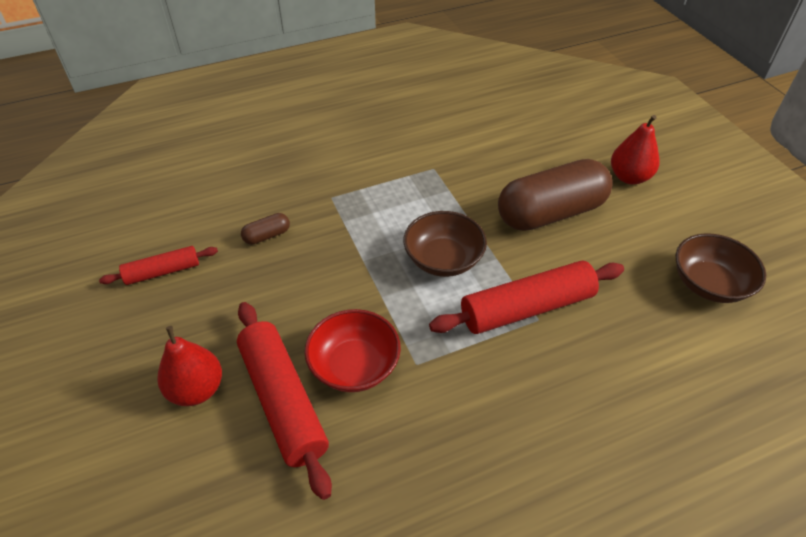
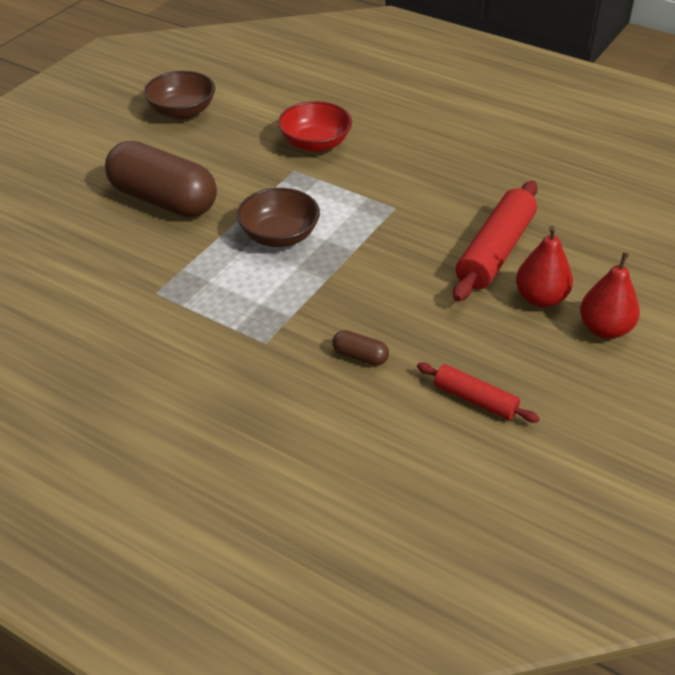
camera: 125 degrees left, 5 degrees down
(354, 366) = (430, 234): red bowl -> red bowl (315, 143)
(526, 308) = (289, 178): red rolling pin -> none
(629, 177) = (72, 173): red pear -> red pear (605, 329)

